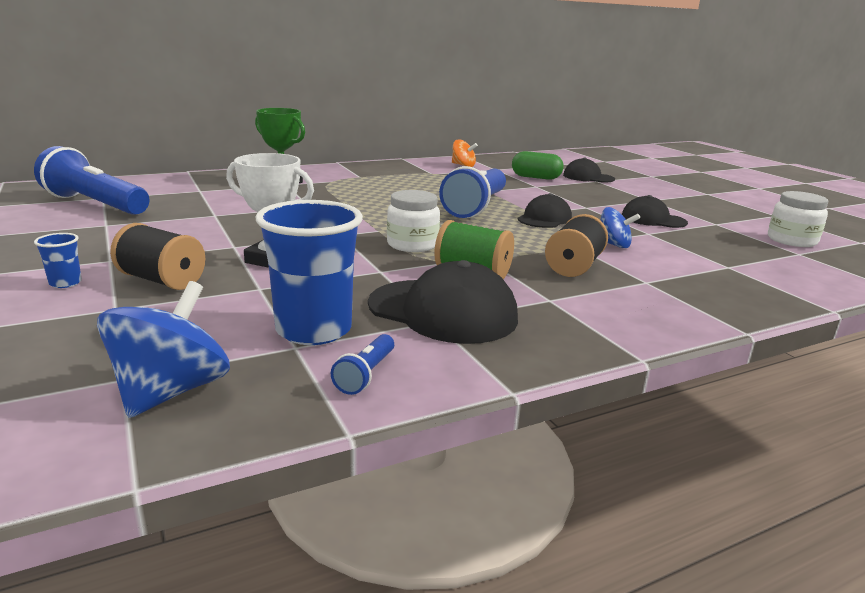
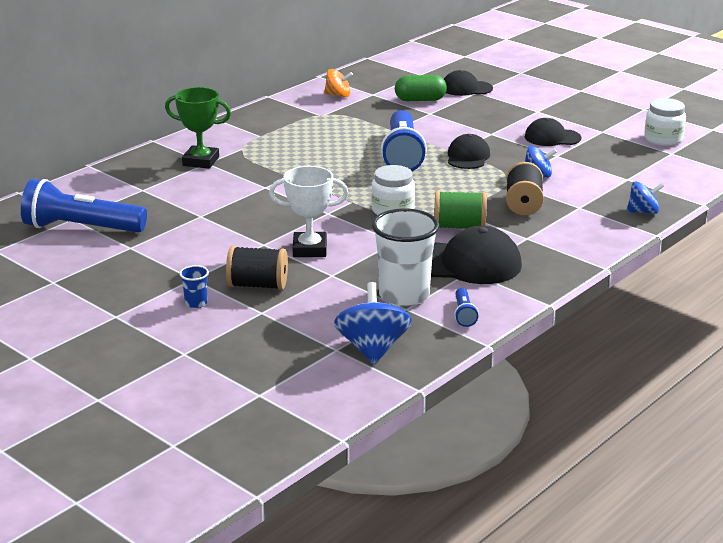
camera: 20 degrees left, 5 degrees up
(313, 330) = (404, 295): blue cup -> white cup
(737, 302) = (643, 212): none -> blue spinning top

